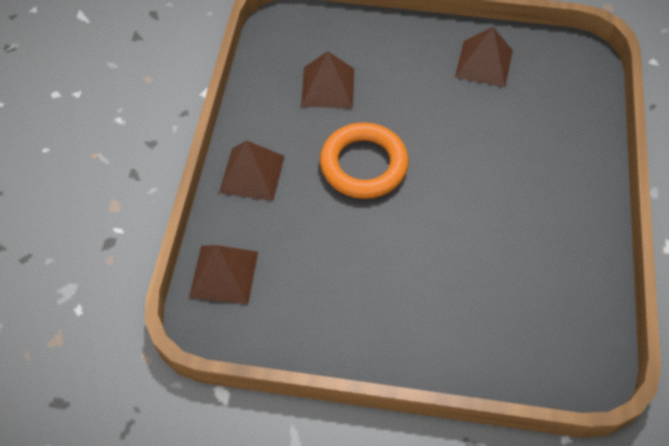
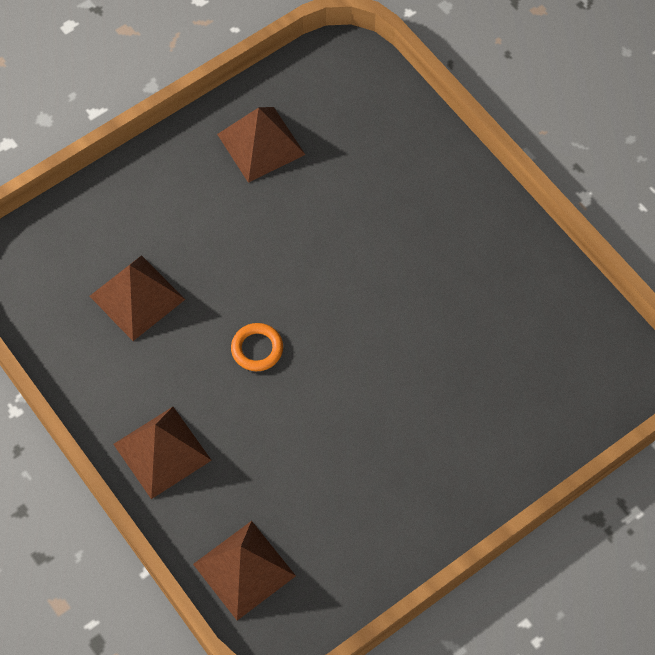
camera: 45 degrees left, 5 degrees up
(363, 165) = (257, 349): orange ring -> orange ring, size x0.47

